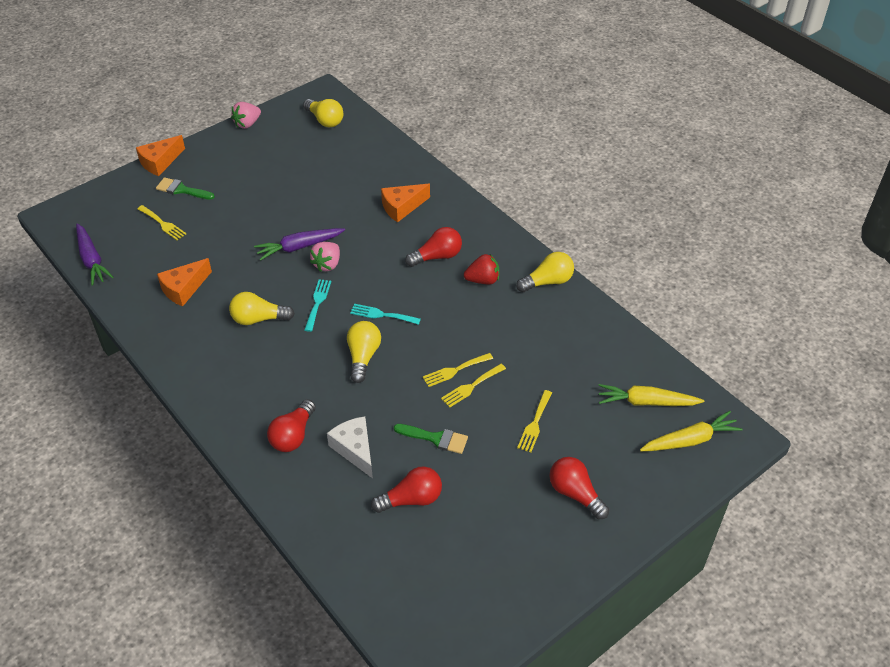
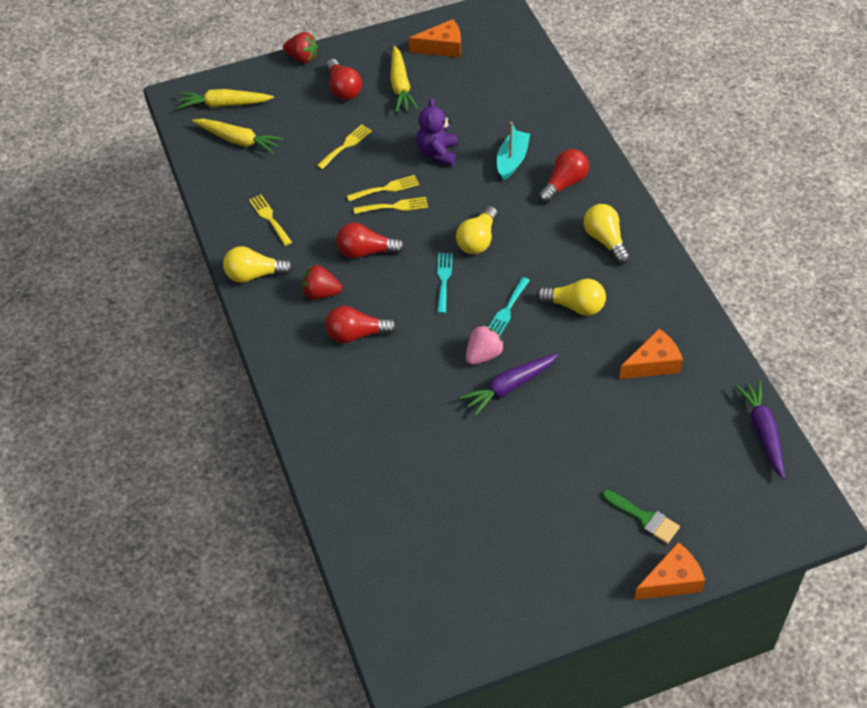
camera: 160 degrees left, 5 degrees up
(163, 224) = (672, 465): yellow fork -> yellow fork (269, 218)
(247, 124) = (534, 627): pink strawberry -> none
(299, 247) = (510, 387): purple carrot -> purple carrot turned 150 degrees clockwise
(325, 120) = (418, 602): yellow light bulb -> yellow light bulb (605, 240)
(355, 449) = (512, 160): white cheese -> turquoise boat
(382, 315) = (443, 279): turquoise fork -> turquoise fork turned 120 degrees counterclockwise
(402, 207) = (368, 414): orange cheese -> orange cheese (442, 47)
(411, 499) = (477, 113): red light bulb -> red light bulb (366, 251)
(436, 438) = (437, 153): green brush -> purple teddy bear
(513, 515) = (400, 86): none -> yellow carrot
(646, 525) = (302, 58): none -> red strawberry

